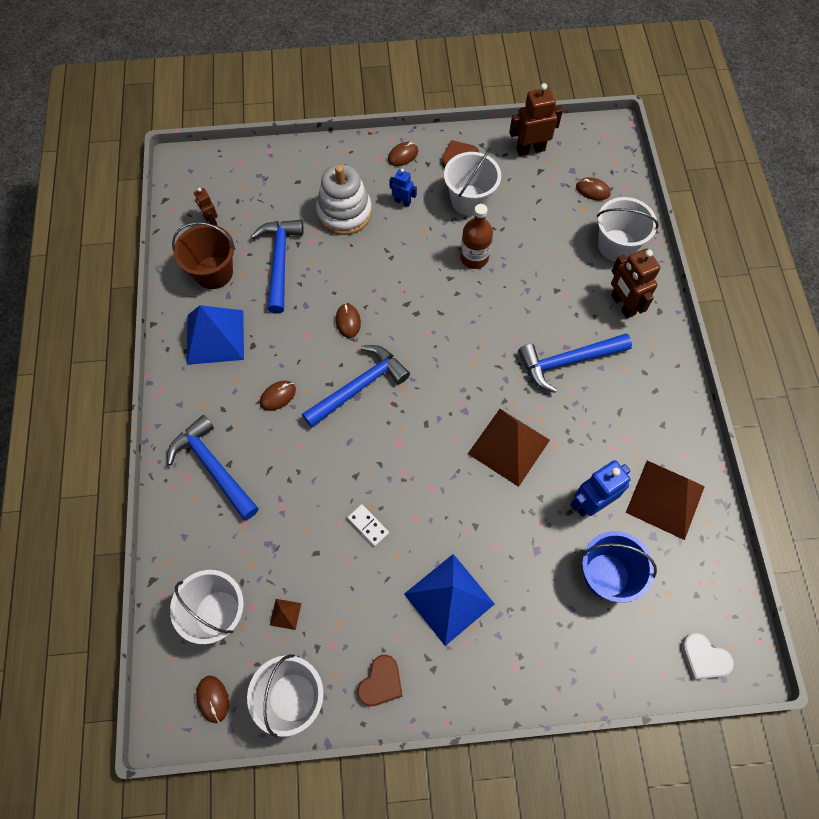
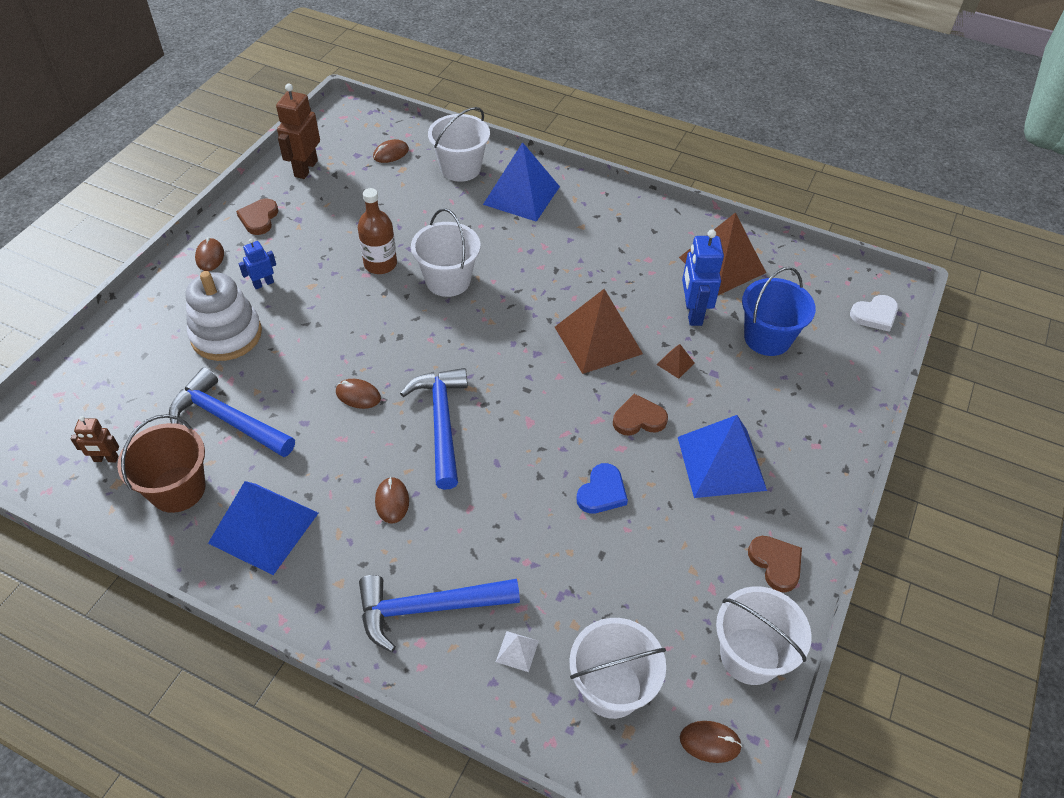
camera: 60 degrees left, 15 degrees down
(213, 539) = (517, 651): none -> white pyramid
(285, 614) = (652, 617): brown pyramid -> brown pyramid (675, 363)
(368, 525) = (602, 492): white domino -> blue heart
(451, 516) = (639, 419): none -> brown heart
(469, 200) = (314, 236): white bucket -> white bucket (448, 280)
(567, 361) = (545, 257): blue hammer -> none
(622, 305) = (521, 195): brown robot -> blue pyramid

